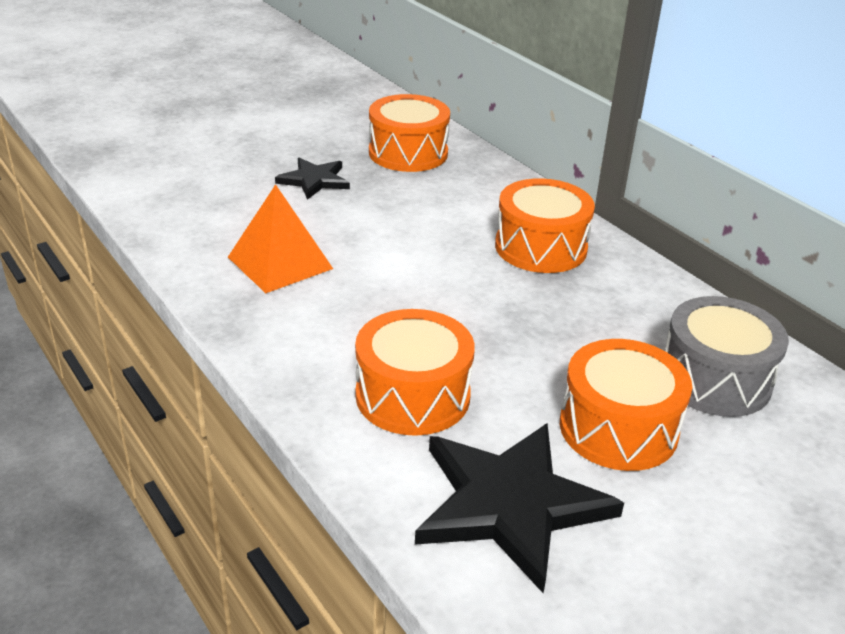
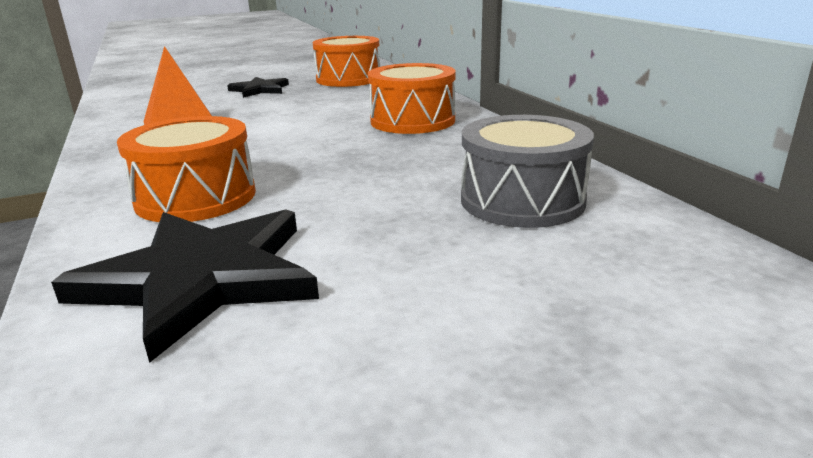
camera: 15 degrees right, 10 degrees down
(618, 428) = (382, 229): orange drum -> none

